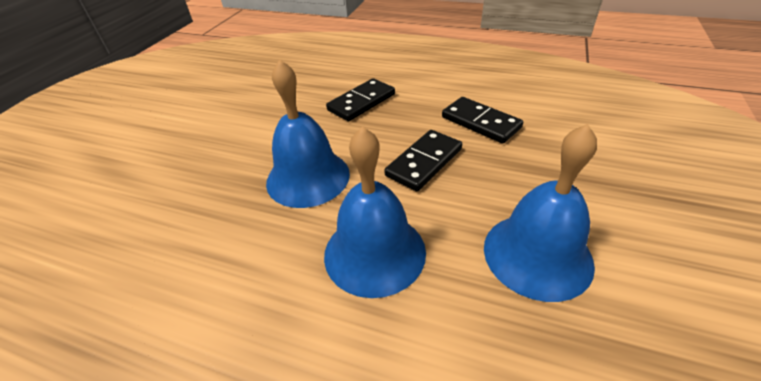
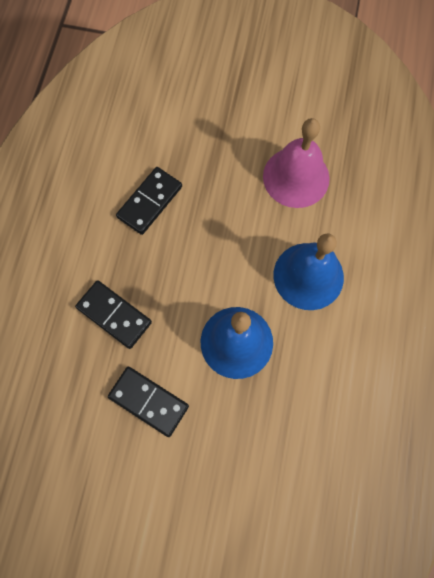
camera: 100 degrees left, 30 degrees up
(424, 162) = (209, 248): black domino -> black domino (148, 401)
(537, 254) = (296, 177): blue bell -> pink bell

